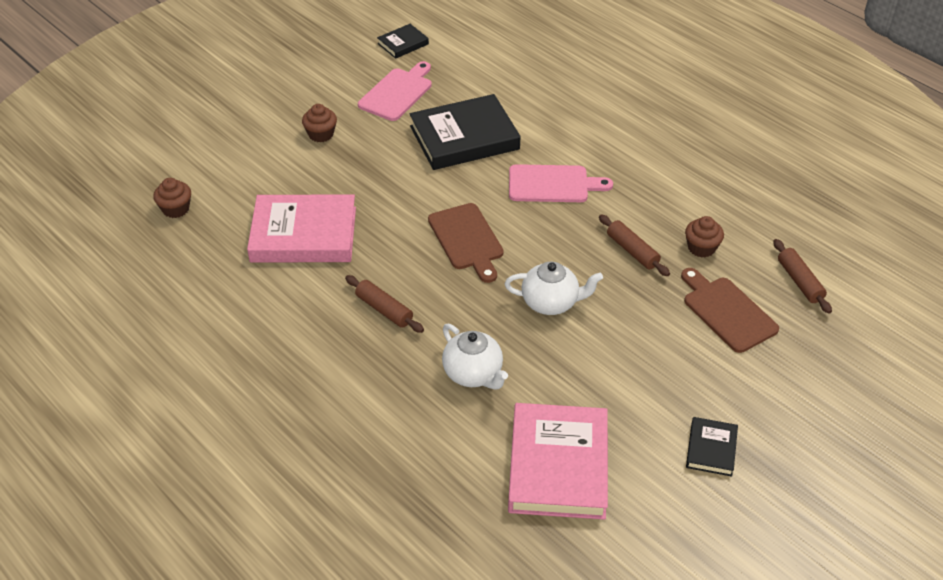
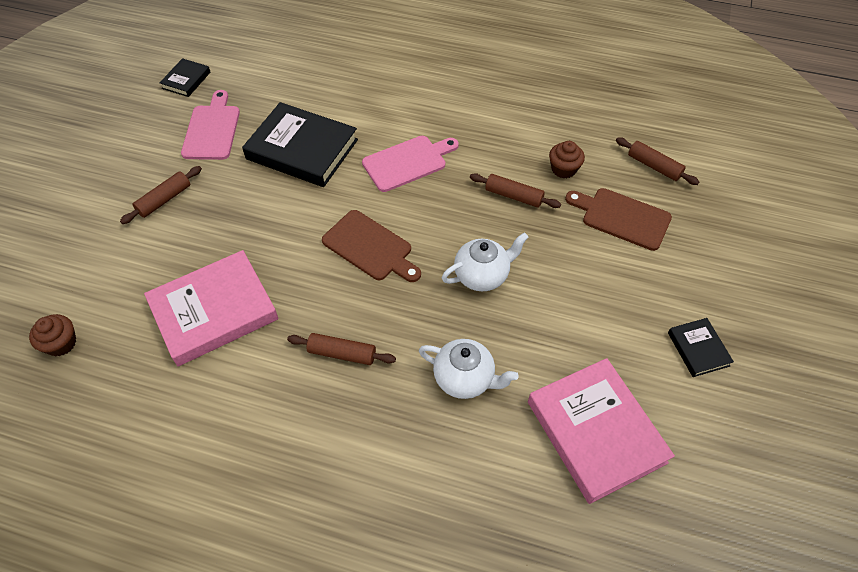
camera: 30 degrees left, 10 degrees up
(321, 134) = (164, 200): brown cupcake -> brown rolling pin
(464, 138) = (302, 149): black book -> black book turned 75 degrees clockwise

